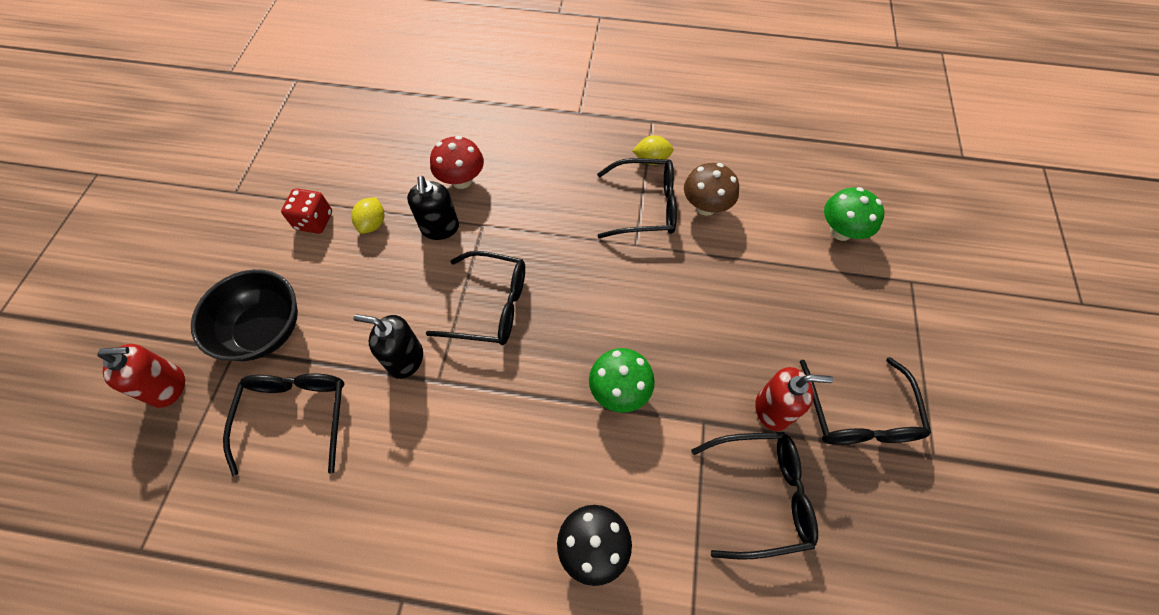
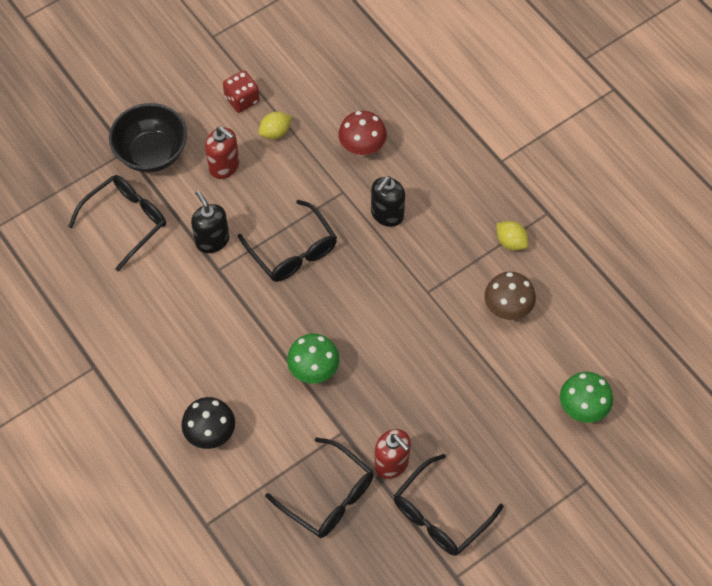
camera: 45 degrees right, 0 degrees up
(168, 387) = (75, 144): red soap dispenser -> red soap dispenser (224, 166)
(440, 228) = (314, 171): black soap dispenser -> black soap dispenser (387, 214)
(645, 206) = (465, 272): black glasses -> none

